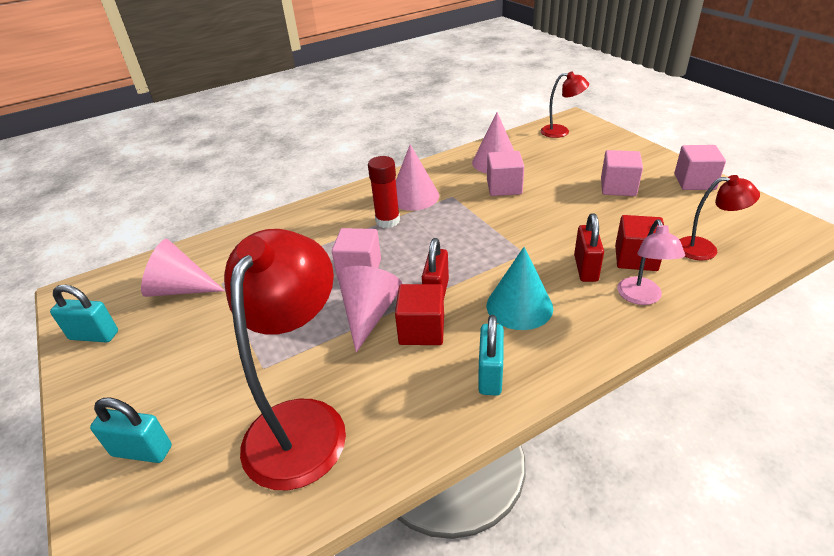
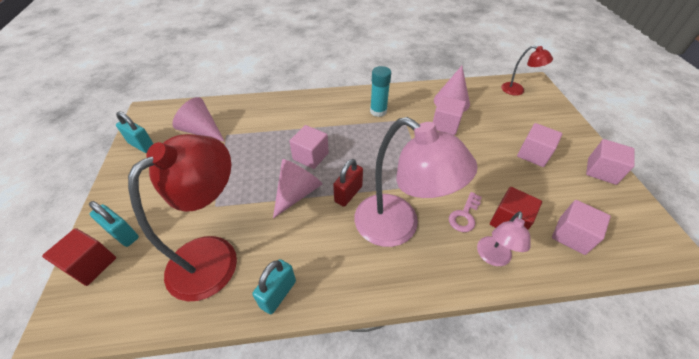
camera: 20 degrees right, 10 degrees up
(387, 221) = (350, 125): red glue stick -> none
(414, 196) = (378, 111): pink cone -> turquoise glue stick
(422, 330) = (322, 219): red cube -> red cube (91, 264)
(490, 375) = (346, 273): turquoise padlock -> turquoise padlock (278, 294)
(519, 306) = (397, 227): turquoise cone -> pink lamp
(585, 268) = (464, 215): red padlock -> pink key
(705, 249) = (571, 235): red lamp -> pink cube

